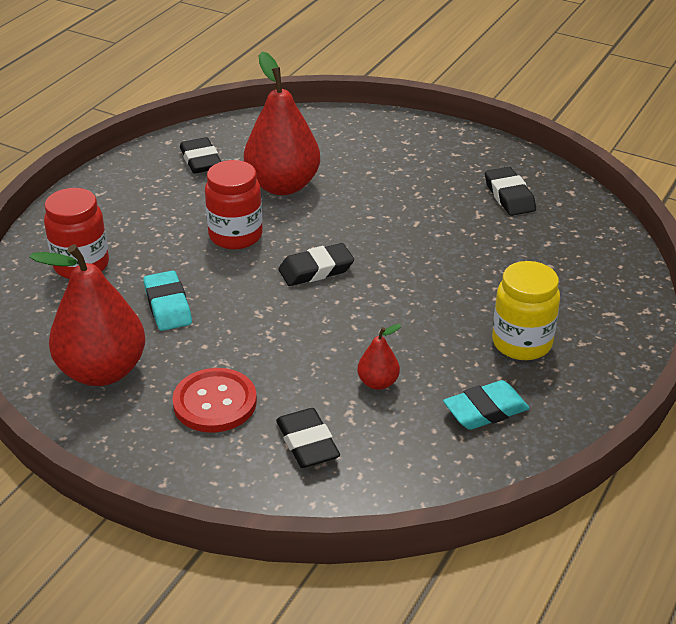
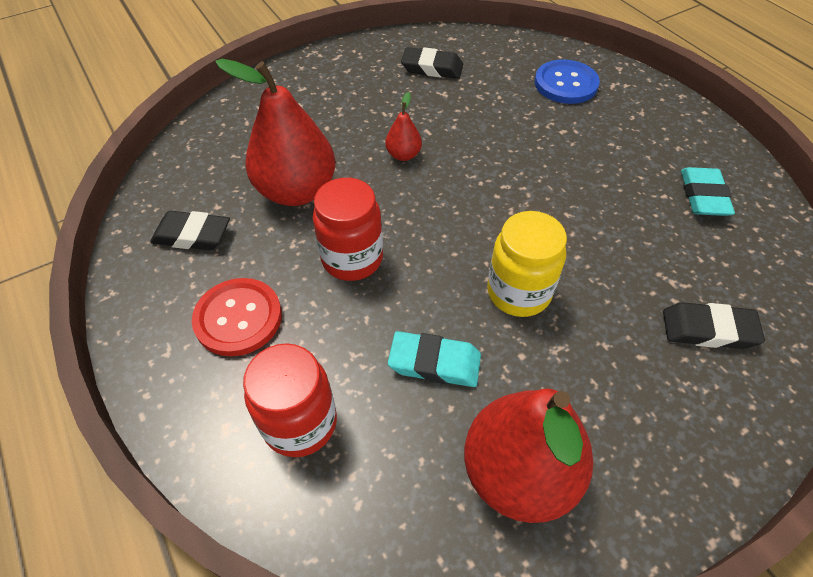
camera: 60 degrees left, 15 degrees up
(215, 402) = (620, 382): red button -> red button (238, 318)
(316, 270) = (451, 221): black eraser -> none
(378, 383) = (641, 246): red pear -> red pear (403, 155)
(522, 343) = (627, 141): yellow jar -> yellow jar (518, 292)
(575, 281) = (566, 84): none -> blue button

